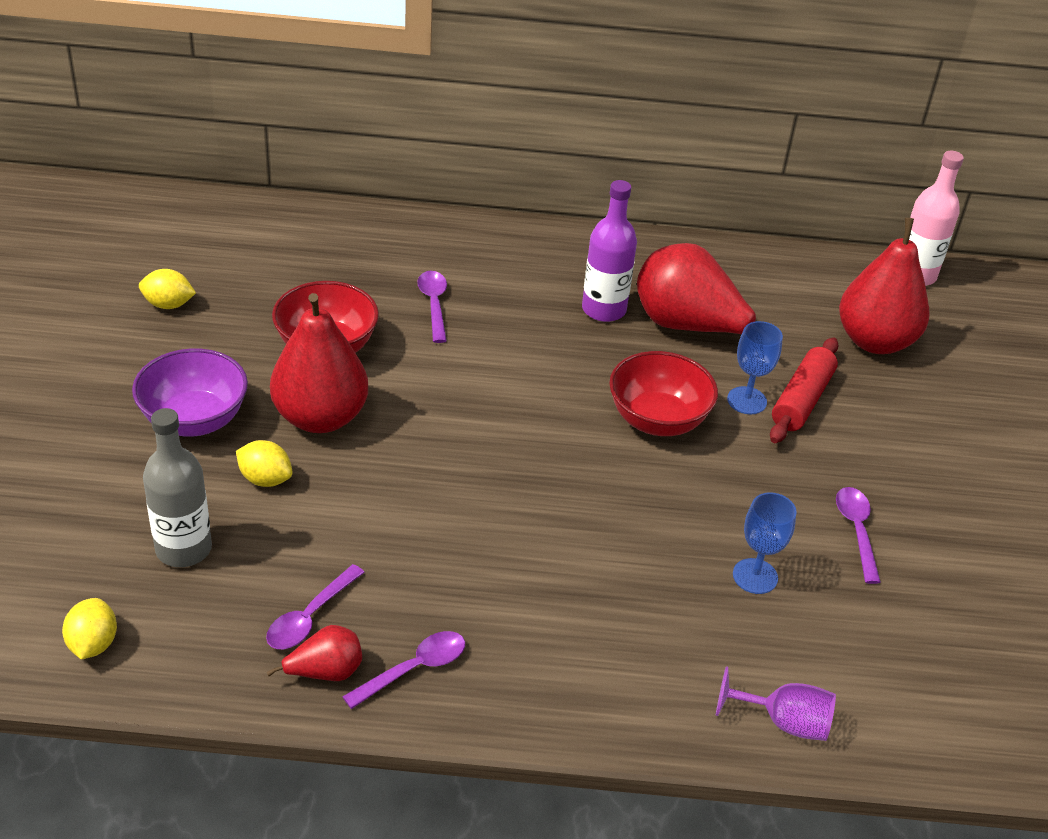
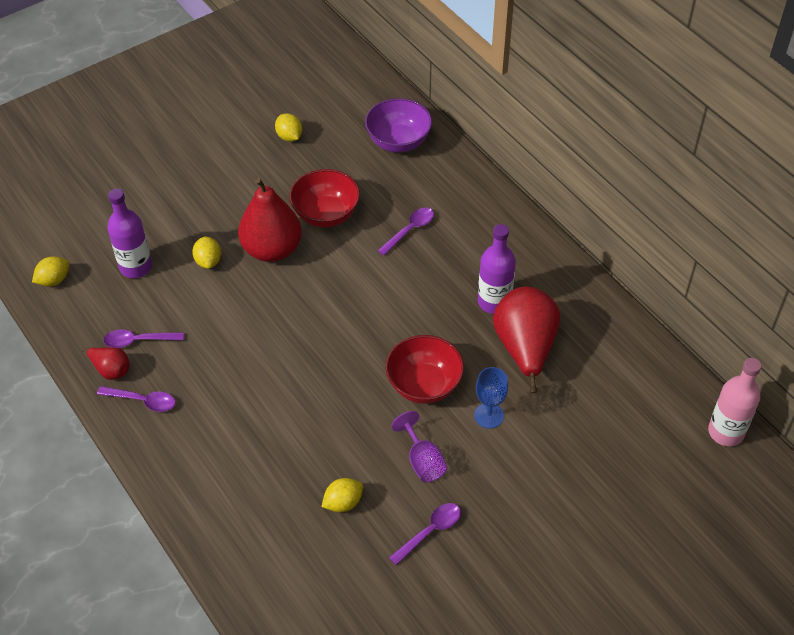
camera: 55 degrees right, 10 degrees up
(183, 549) = (136, 267): grey bottle -> purple bottle
(194, 420) = (220, 207): purple bowl -> purple bowl (398, 141)
(755, 576) = (343, 503): blue goblet -> yellow lemon
(784, 722) = (247, 575): purple goblet -> purple goblet (422, 461)
(801, 400) = (520, 442): red rolling pin -> none
(874, 341) = (624, 447): red pear -> none

